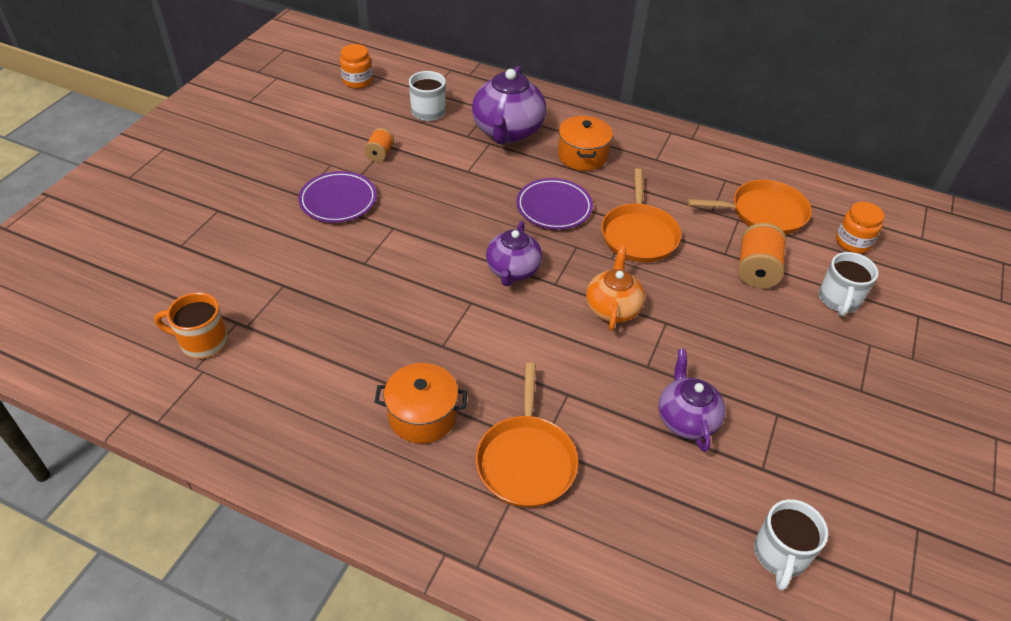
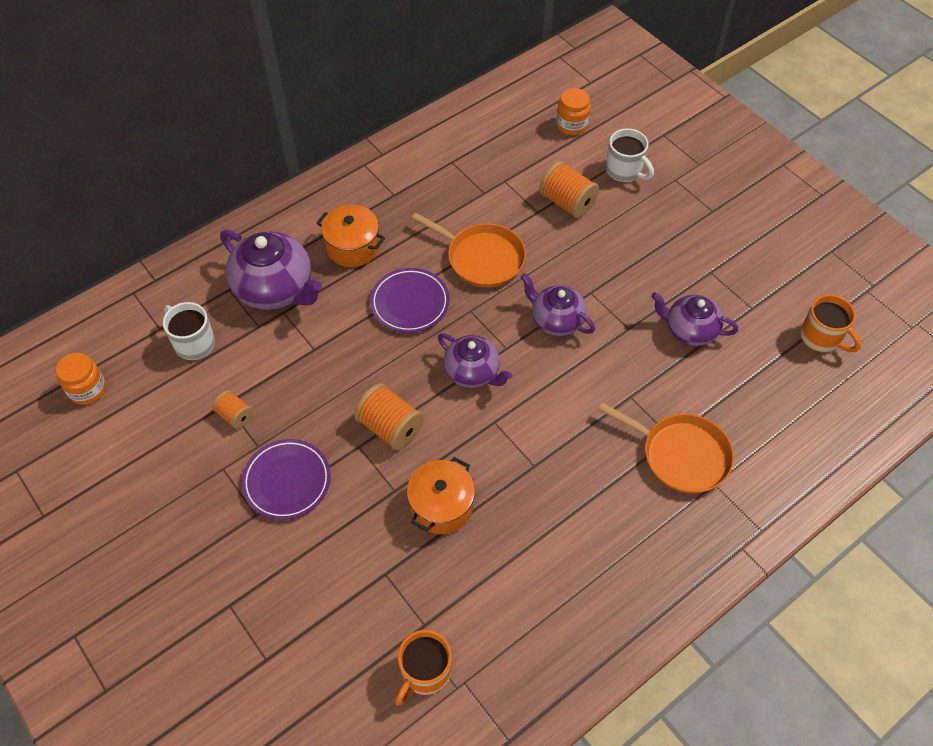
camera: 60 degrees left, 10 degrees up
(422, 416) = (604, 512): orange pot -> orange pot (441, 506)
(423, 239) = (390, 427): none -> orange spool
(612, 308) = (556, 320): orange teapot -> purple teapot
(763, 213) = (506, 160): orange pan -> none
(780, 555) = (821, 338): white mug -> orange mug

